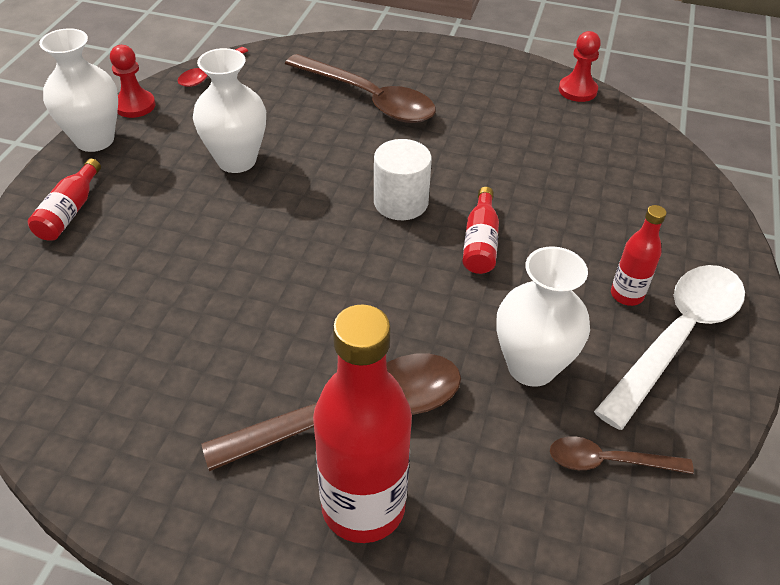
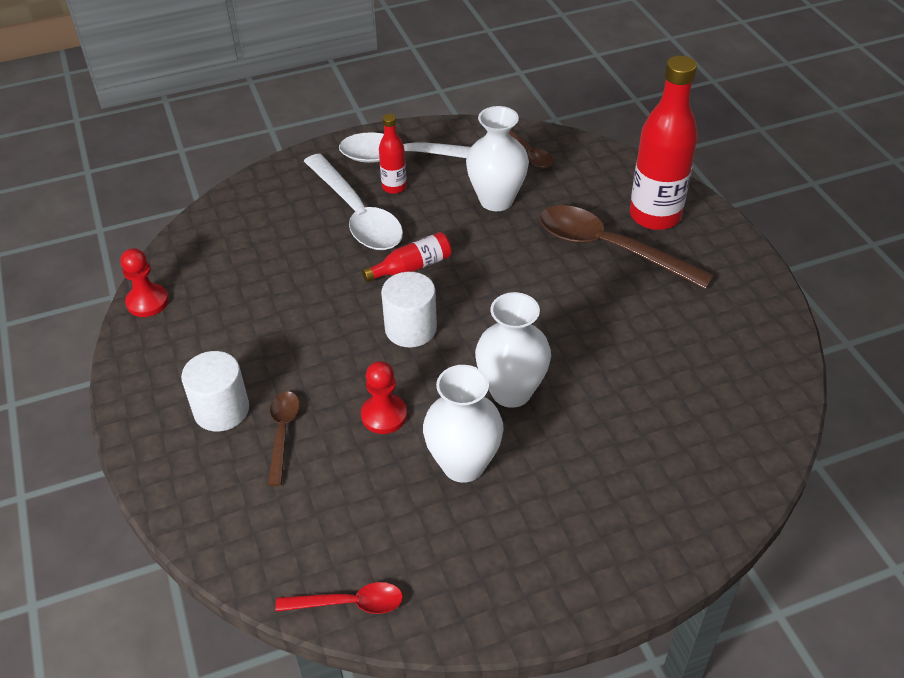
camera: 125 degrees left, 0 degrees up
(70, 212) = (641, 528): red bottle -> none
(94, 140) = (547, 604): white vase -> white vase (511, 391)
(135, 105) = (466, 621): red pawn -> red pawn (384, 415)
(368, 99) = (283, 433): brown spoon -> brown spoon, size x0.52
(421, 84) = (221, 410): none -> white cylinder
(599, 245) = (356, 214): none -> white spoon

